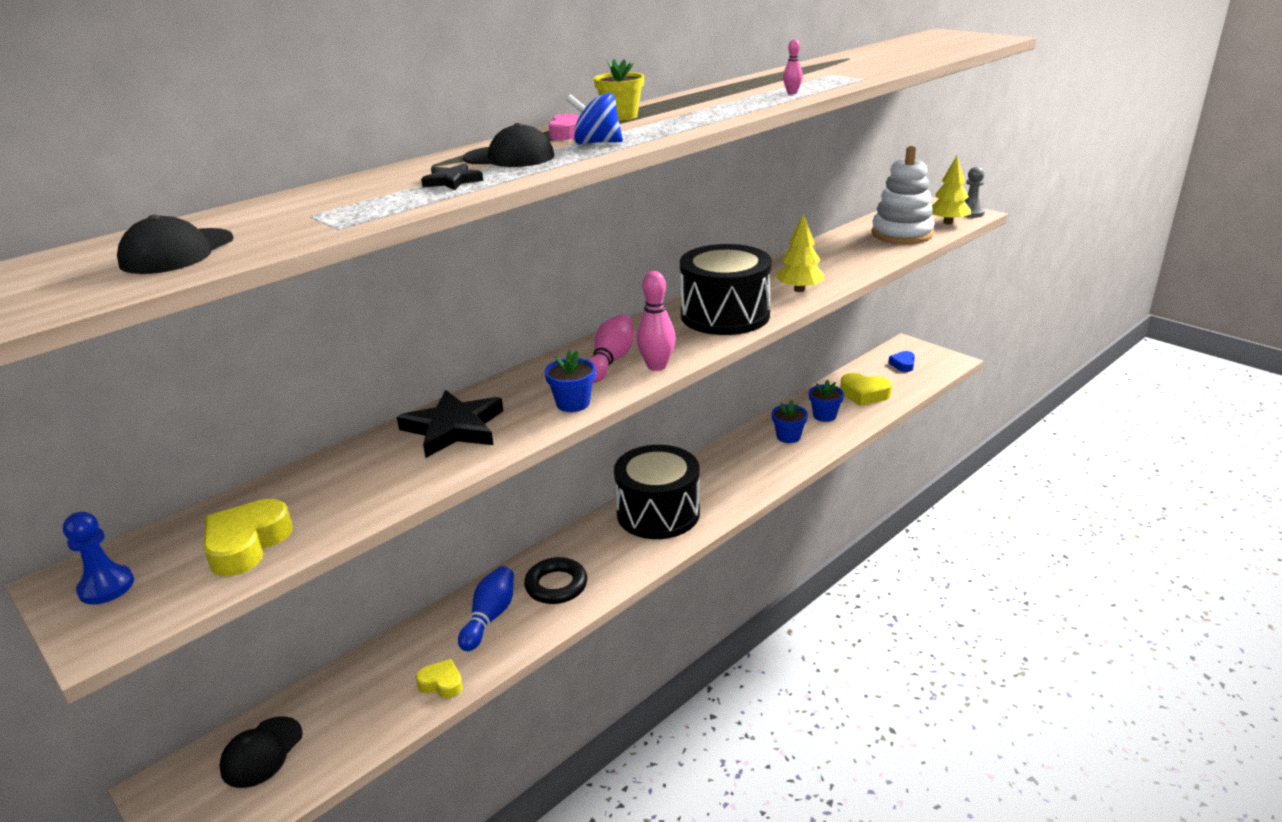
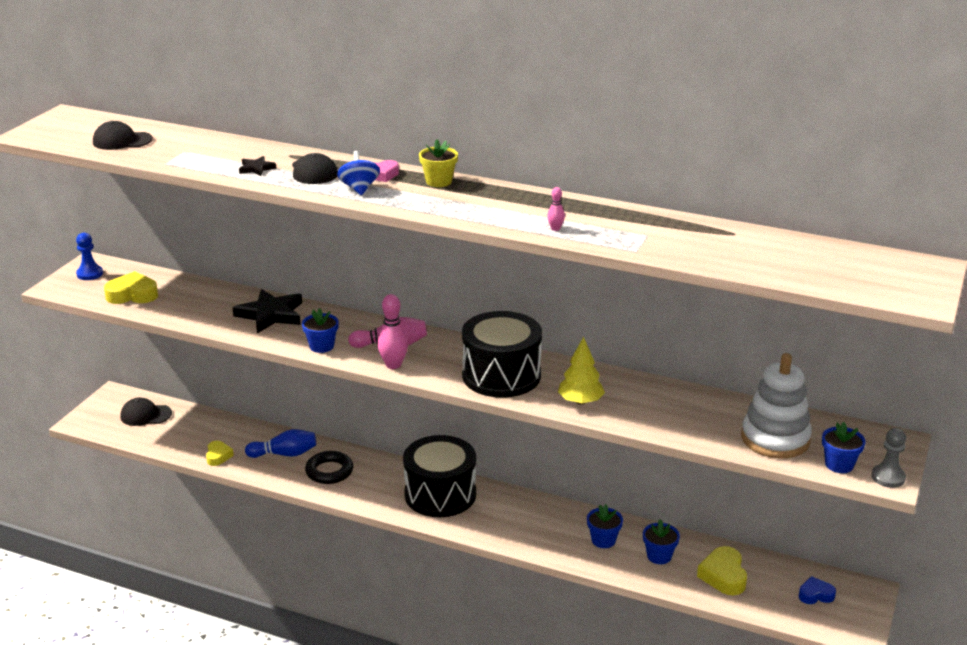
camera: 65 degrees right, 0 degrees up
(948, 223) = (839, 465): yellow tree -> blue flower pot

